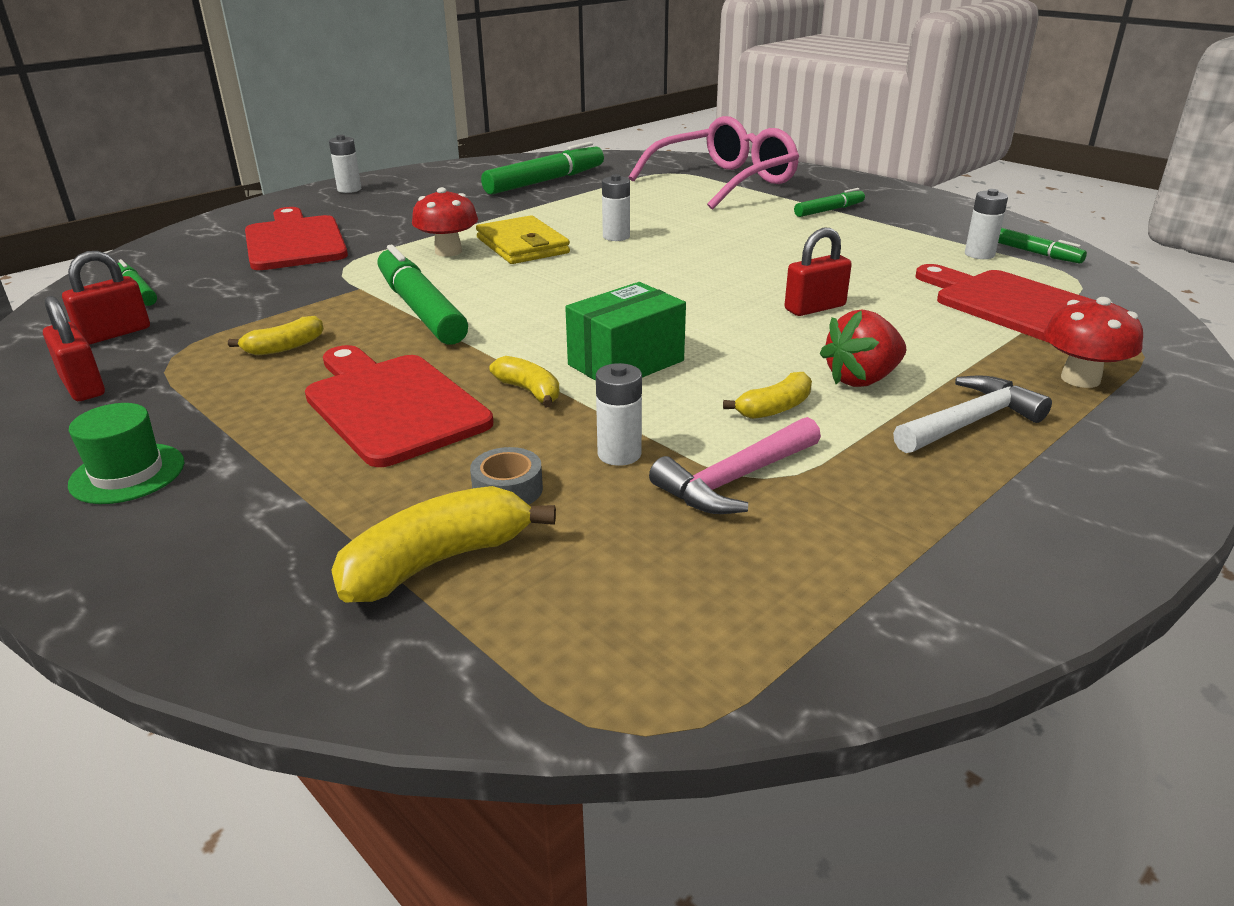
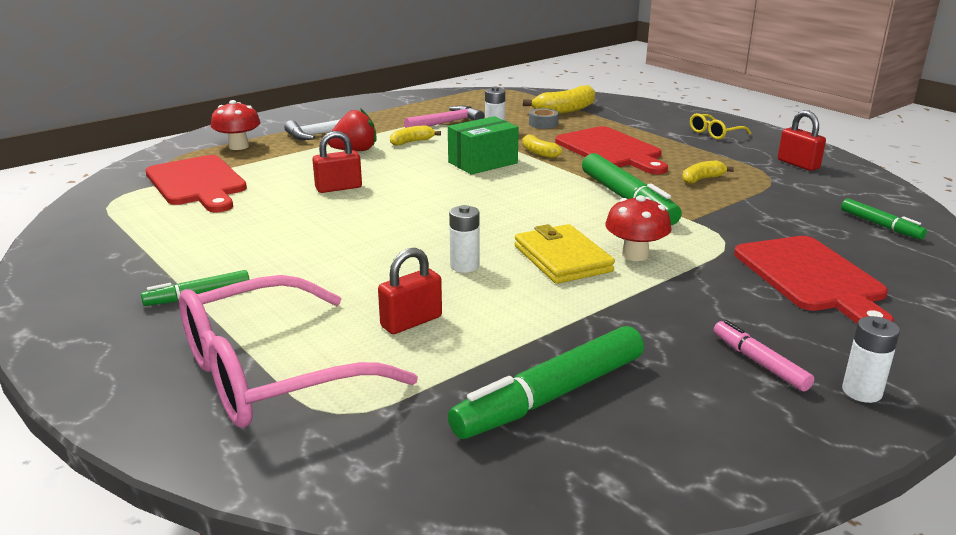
camera: 175 degrees left, 5 degrees down
(115, 334) = (834, 192): red padlock -> red padlock (411, 322)
(127, 473) = (715, 133): green hat -> yellow glasses
(401, 197) = (759, 362): none -> pink marker
(979, 254) = (142, 226): white battery -> none
(1033, 252) = (92, 225): green marker -> none

